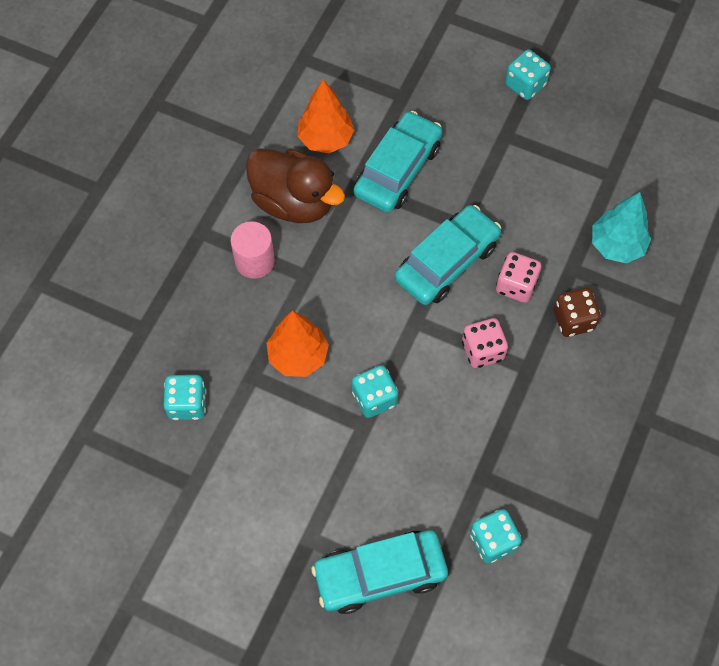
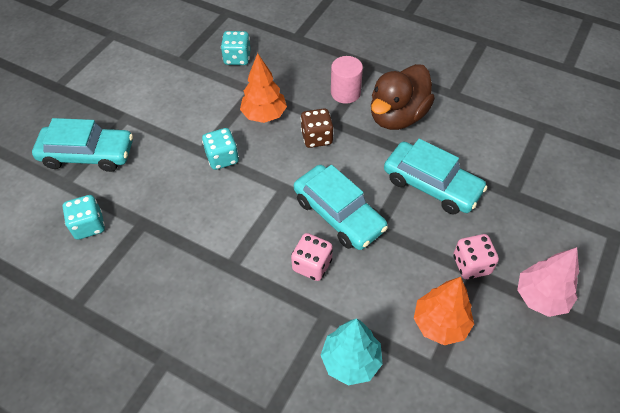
camera: 95 degrees right, 10 degrees down
(325, 139) = (459, 137): orange tree -> orange tree (440, 324)
(380, 574) = (88, 154): turquoise car -> turquoise car turned 105 degrees clockwise
(482, 350) = (252, 233): pink dice -> pink dice (471, 265)
(525, 85) = (541, 297): turquoise dice -> pink tree
(573, 320) = (272, 309): brown dice -> brown dice (317, 138)

